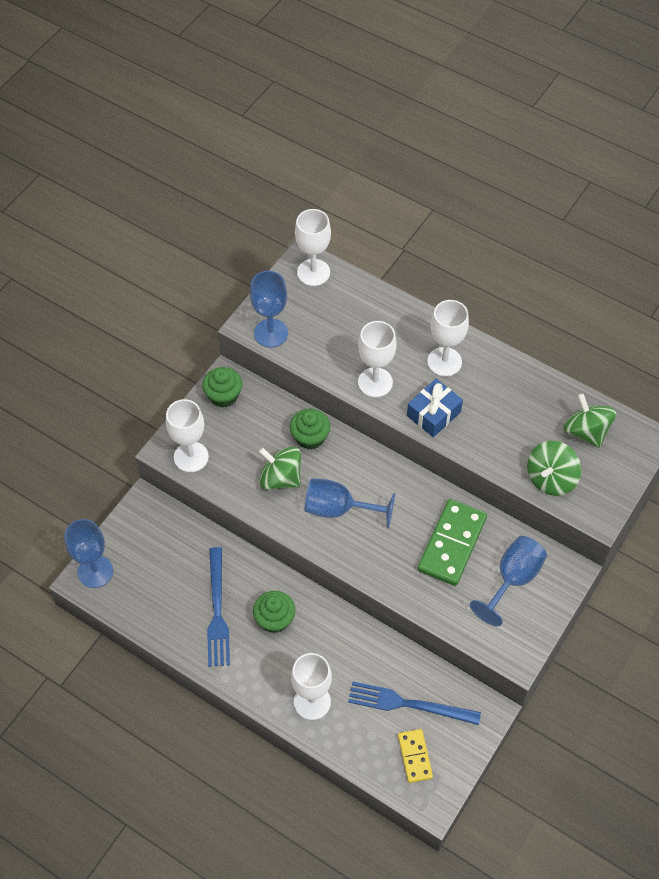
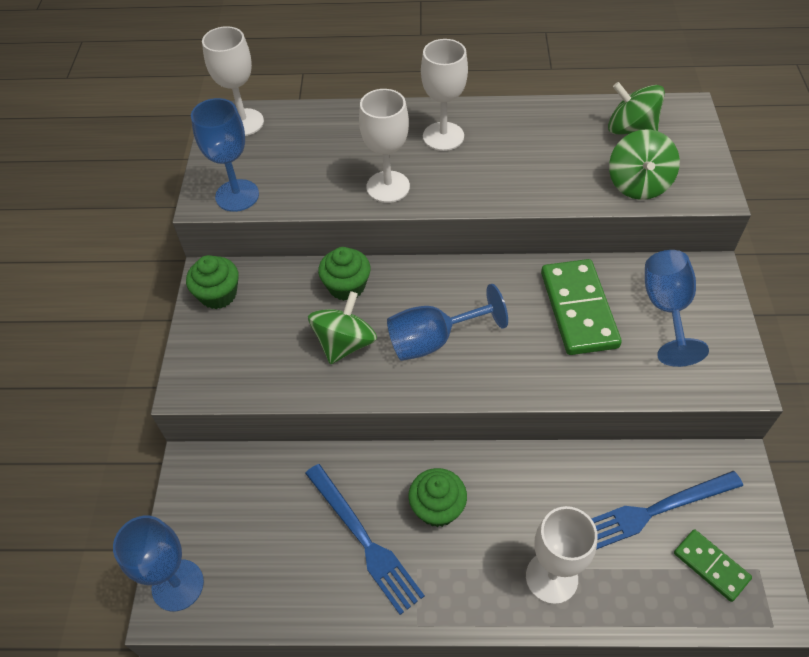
camera: 30 degrees left, 5 degrees down
(191, 457) = (222, 377): white goblet -> none
(280, 478) = (345, 343): green spinning top -> green spinning top turned 120 degrees clockwise
(414, 756) = (711, 566): yellow domino -> green domino
(433, 414) = (473, 185): blue gift -> none

